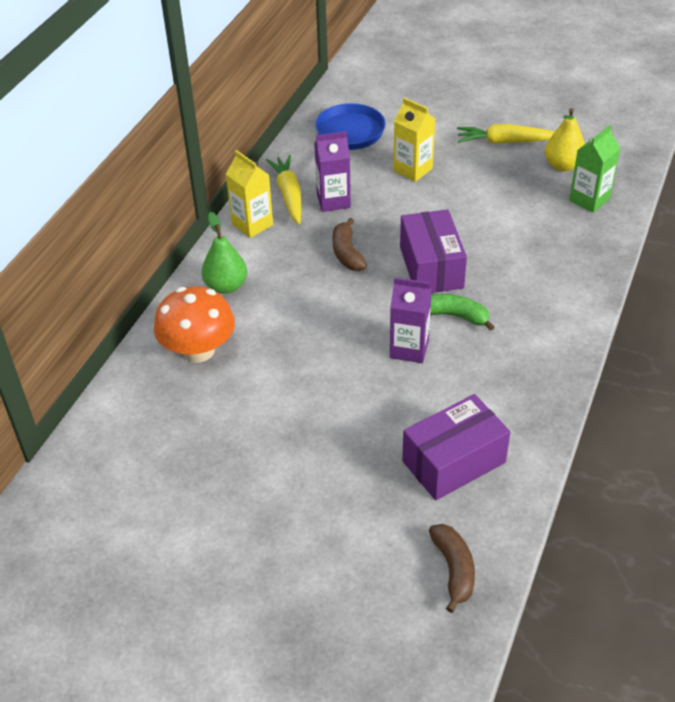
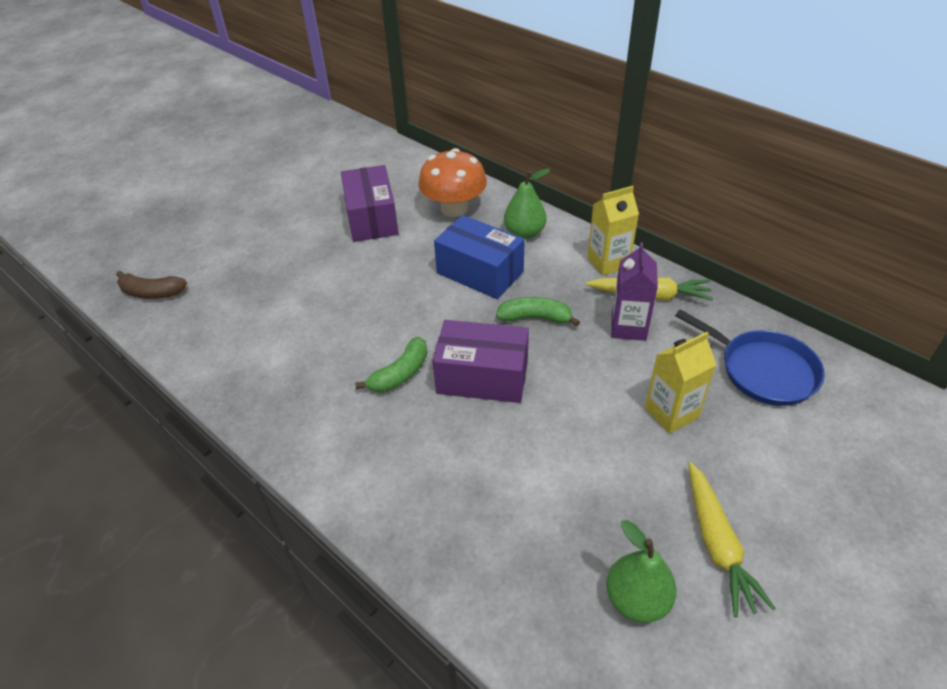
camera: 110 degrees right, 0 degrees up
(300, 302) = (480, 272): none -> blue box
(347, 253) = (535, 318): brown banana -> green banana
(409, 349) = (378, 328): purple carton -> none
(454, 462) = (238, 320): purple box -> purple box (372, 218)
(505, 142) = (717, 544): yellow carrot -> yellow carrot turned 150 degrees clockwise
(563, 166) = (637, 599): yellow pear -> green pear
(589, 199) = (543, 598): green carton -> none

